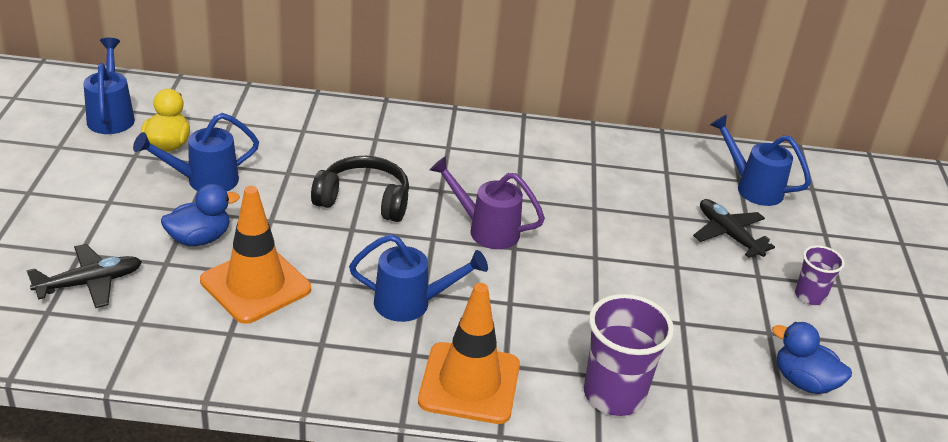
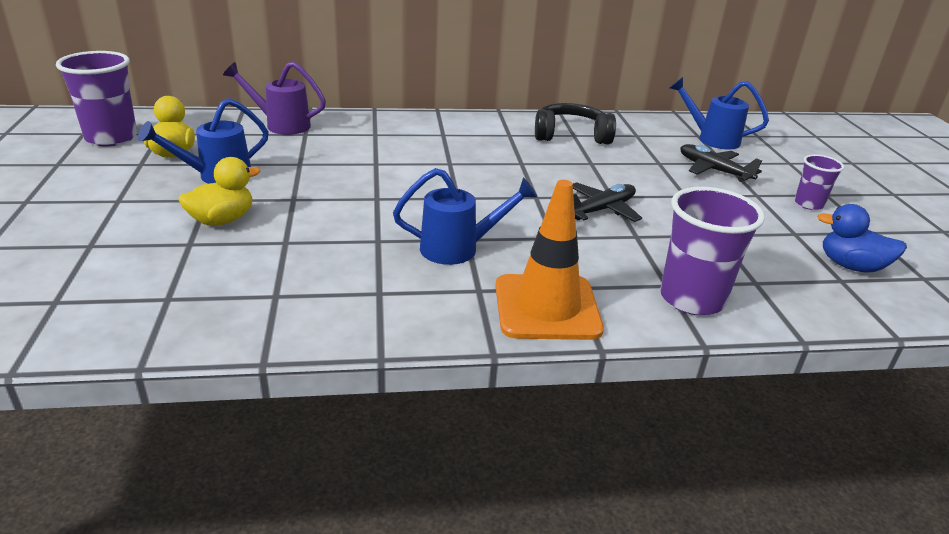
camera: 10 degrees left, 5 degrees down
(90, 283) = (104, 269): black plane -> black plane (601, 210)
(111, 116) = (111, 138): blue watering can -> purple cup
(199, 238) = (222, 220): blue duck -> yellow duck
(255, 285) = (292, 251): orange traffic cone -> none
(364, 200) = (380, 176): black headphones -> black headphones (571, 135)
(485, 229) = (503, 186): purple watering can -> purple watering can (281, 125)

